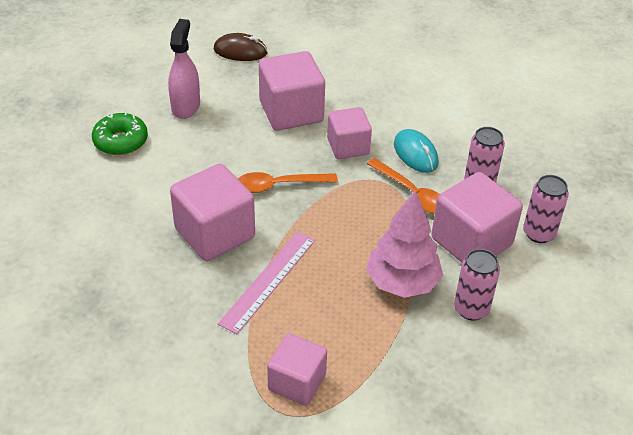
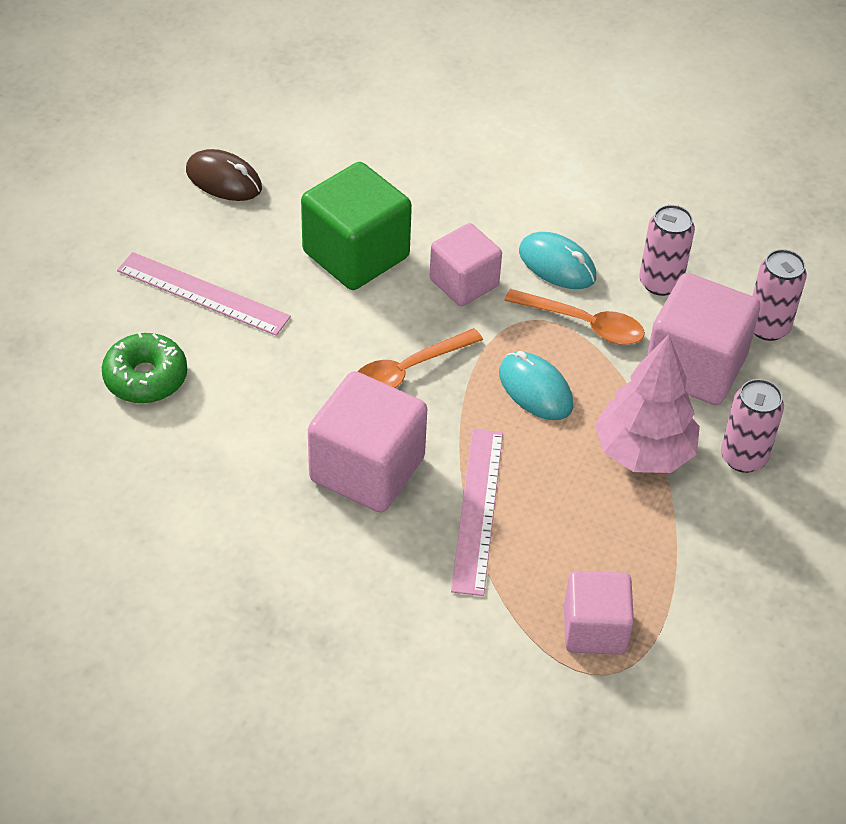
camera: 25 degrees left, 5 degrees up
(186, 107) = (203, 293): pink spray bottle -> pink ruler
(240, 51) = (223, 180): brown mouse -> brown mouse turned 45 degrees clockwise
(291, 112) = (356, 254): pink cube -> green cube
(353, 221) = (535, 389): none -> turquoise mouse

